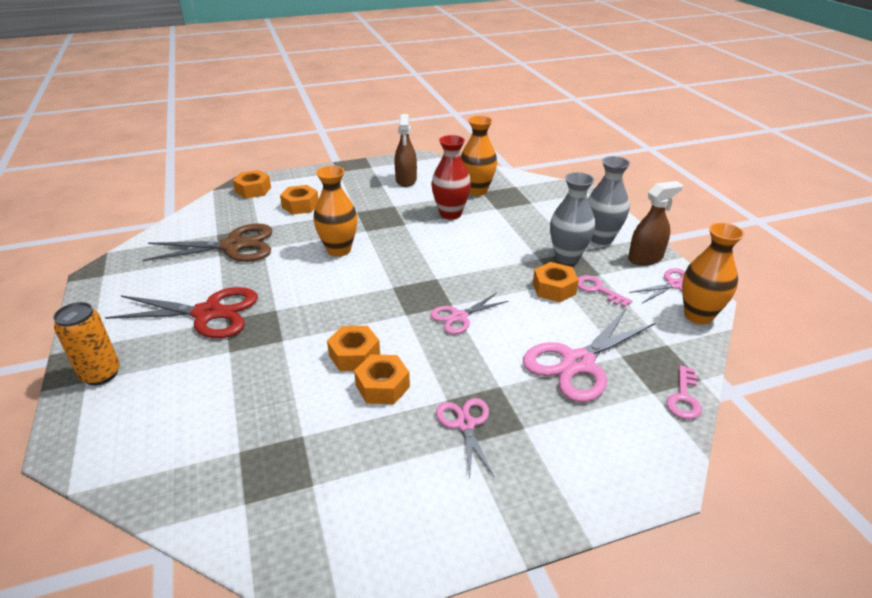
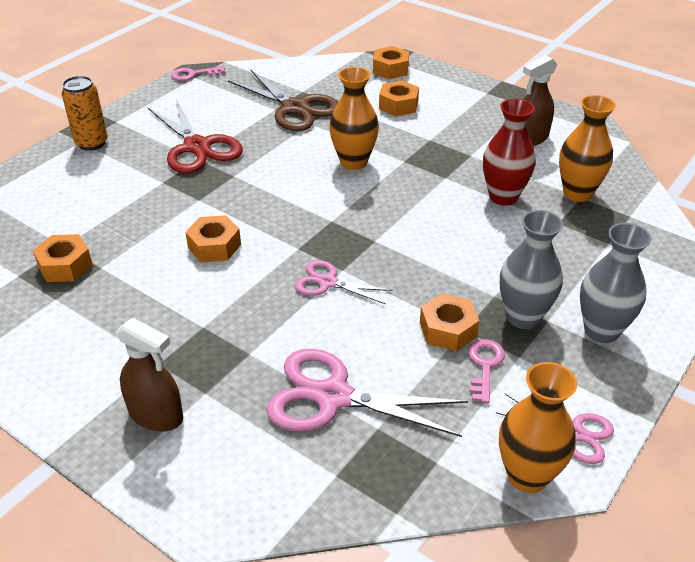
camera: 55 degrees right, 5 degrees up
(382, 386) = (189, 281): orange nut -> orange nut (65, 265)
(465, 424) = (180, 352): pink scissors -> none
(645, 258) = (604, 386): brown spray bottle -> brown spray bottle (156, 415)
(684, 398) = (349, 505): pink key -> pink key (193, 74)

